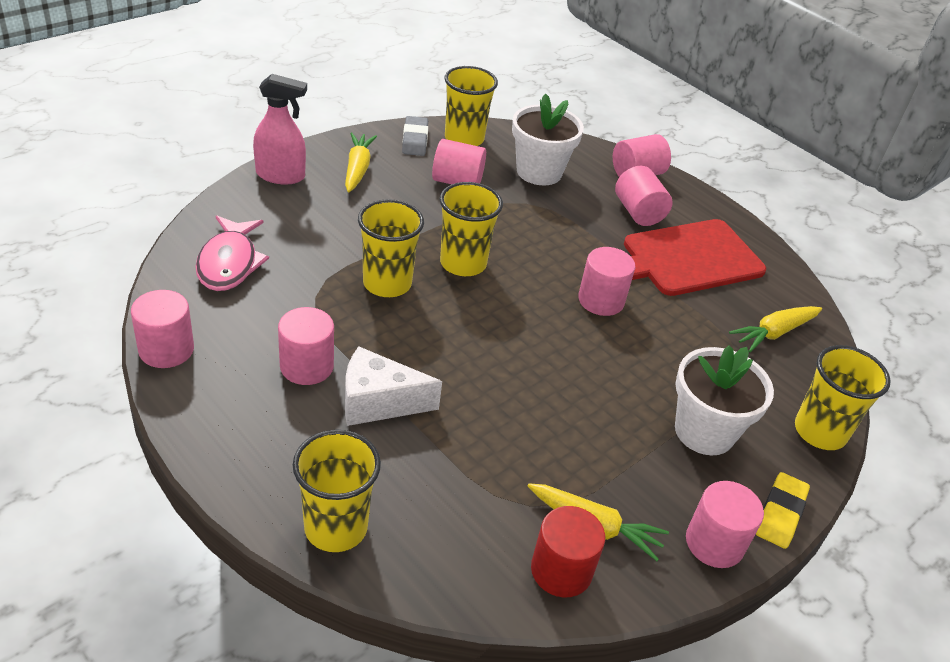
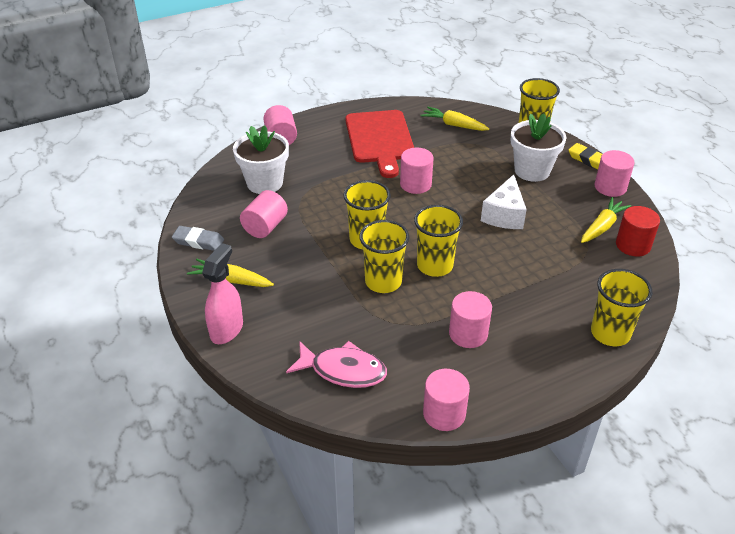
camera: 70 degrees left, 0 degrees up
(378, 402) = (505, 301): white cheese -> white cheese (504, 215)
(464, 138) = (206, 213): yellow cup -> yellow cup (435, 266)
(638, 212) = (326, 148): pink cylinder -> none
(774, 333) = (453, 125): yellow carrot -> yellow carrot turned 135 degrees clockwise

